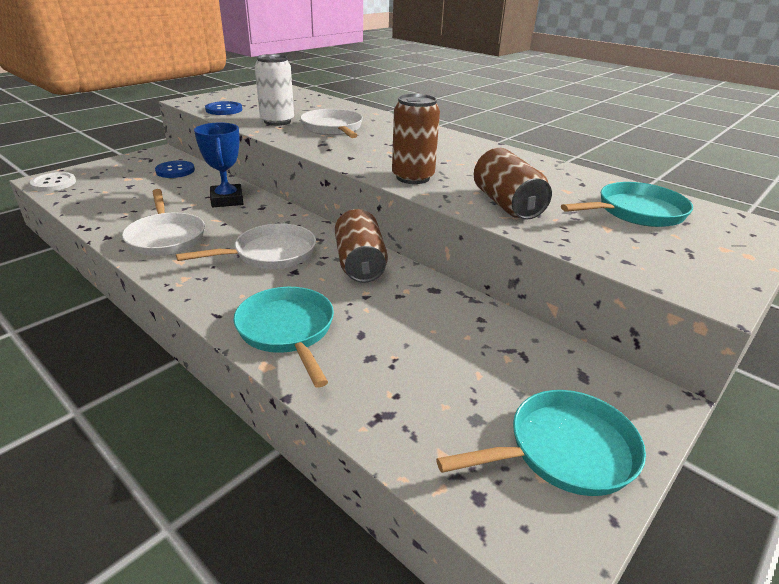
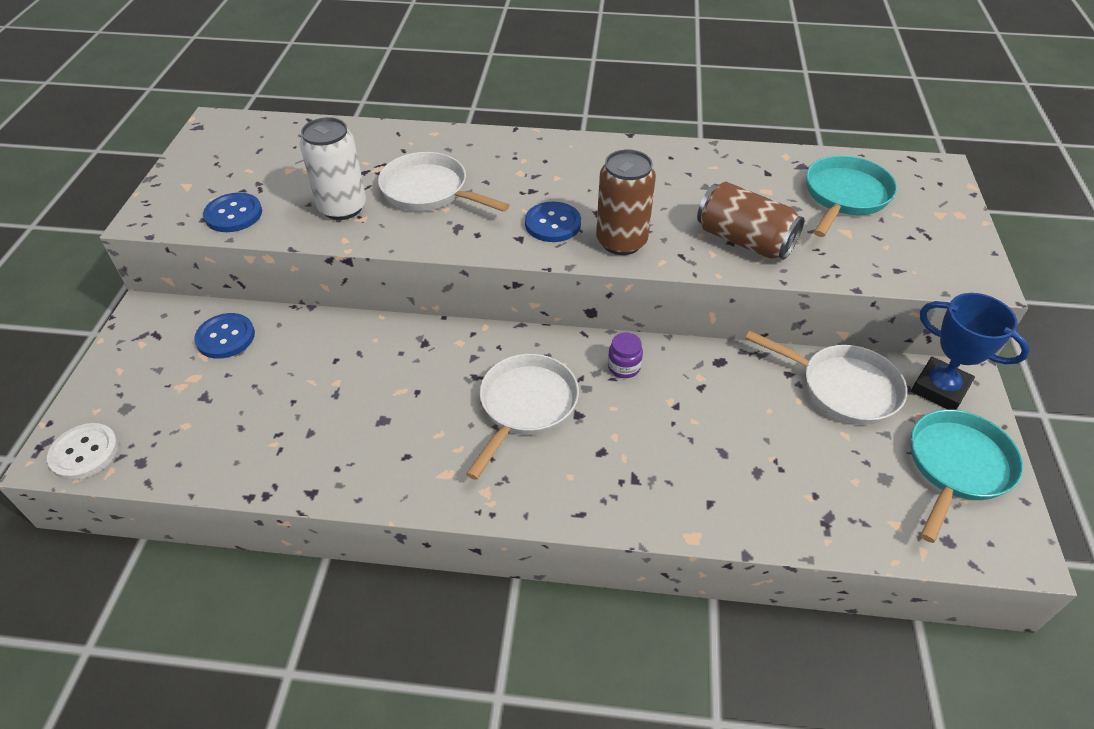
camera: 35 degrees left, 15 degrees up
(166, 237) = (383, 451): white pan -> white pan (843, 387)
(227, 200) = (368, 353): blue trophy -> blue trophy (939, 388)
(287, 331) = (662, 489): turquoise pan -> none
(360, 264) = (624, 367): brown can -> purple jar
(381, 158) = (553, 224): none -> blue button

